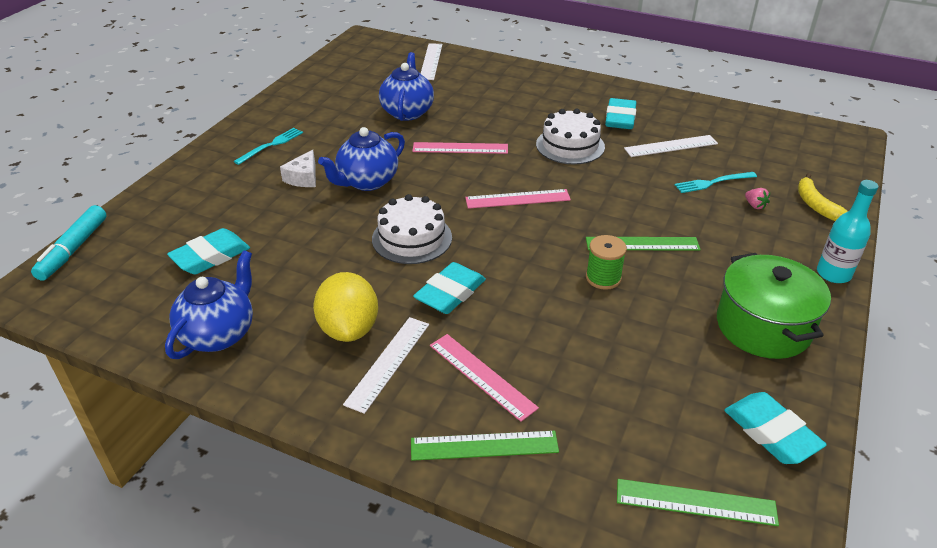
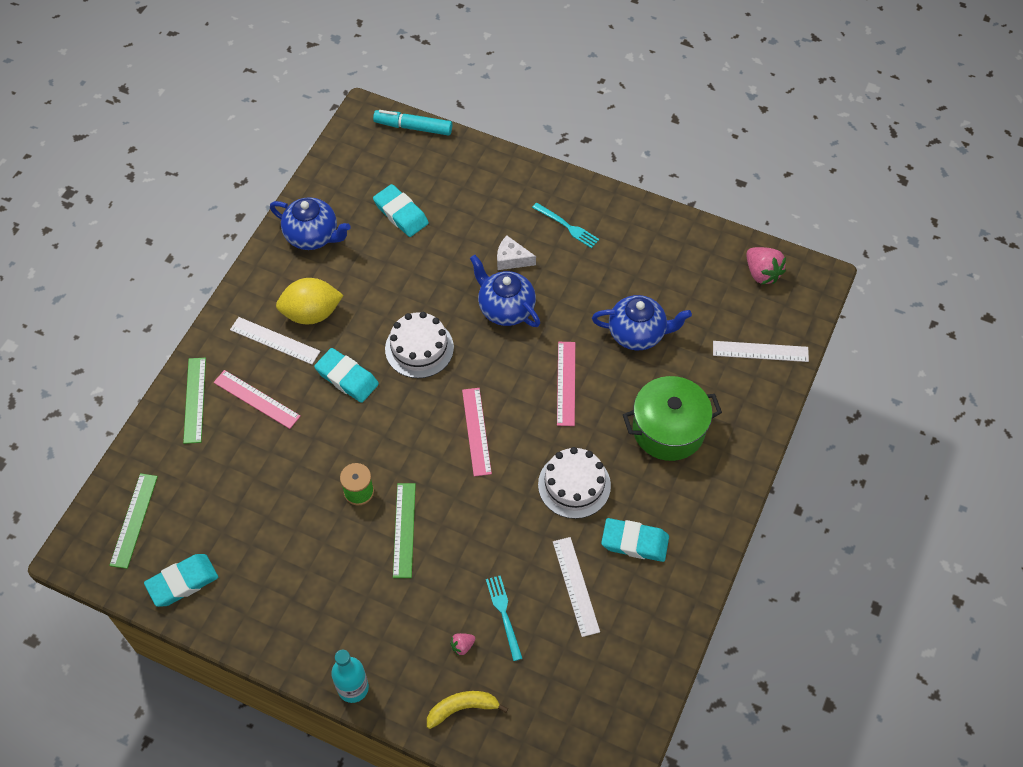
camera: 90 degrees right, 20 degrees up
(353, 57) = (762, 273): none -> pink strawberry
(482, 376) = (256, 399): pink ruler -> pink ruler turned 75 degrees clockwise
(763, 326) = (290, 606): green pot -> green pot (668, 429)

